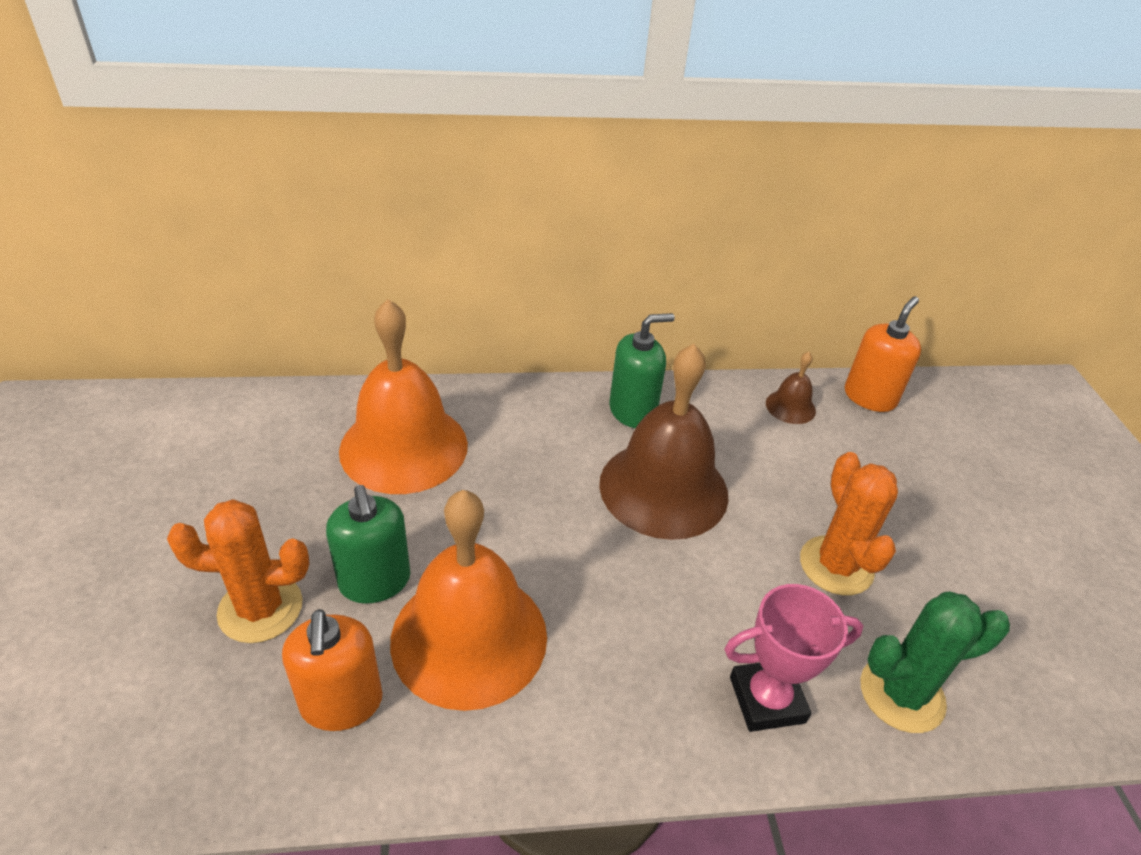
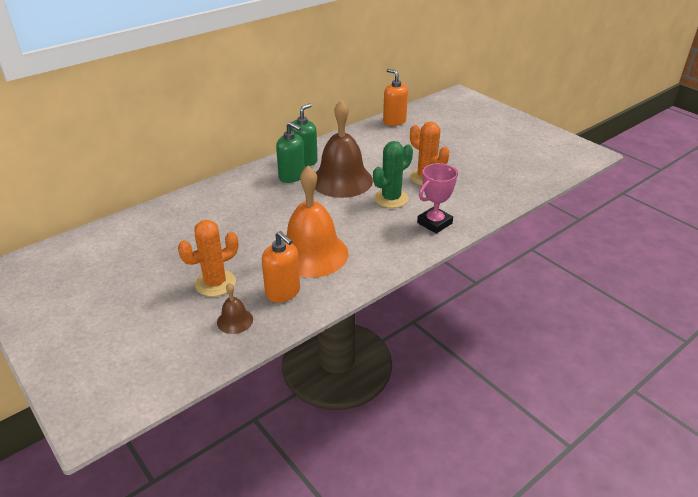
camera: 30 degrees left, 5 degrees down
(375, 581) = (255, 255): green soap dispenser -> green soap dispenser (292, 176)
(404, 447) = (216, 210): orange bell -> none
(790, 407) = (366, 135): brown bell -> brown bell (235, 321)
(869, 397) = (394, 121): orange soap dispenser -> orange soap dispenser turned 45 degrees counterclockwise
(901, 694) = (476, 203): green cactus -> green cactus (391, 199)

